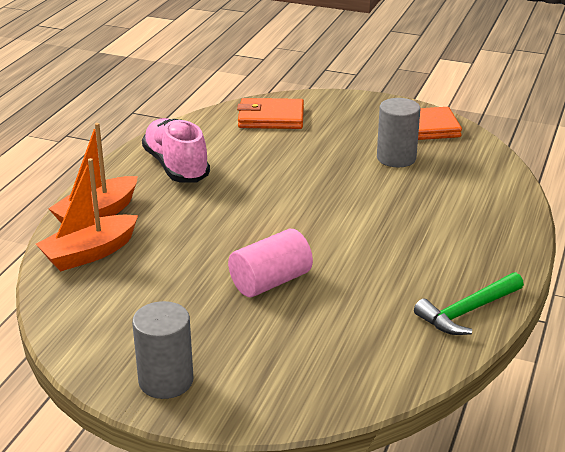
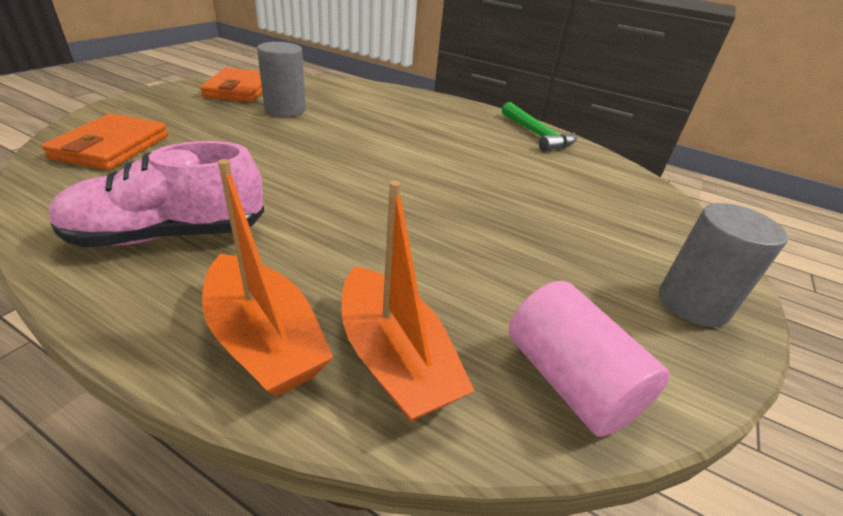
camera: 85 degrees left, 5 degrees up
(270, 282) = (492, 207): pink cylinder -> pink cylinder (569, 381)

